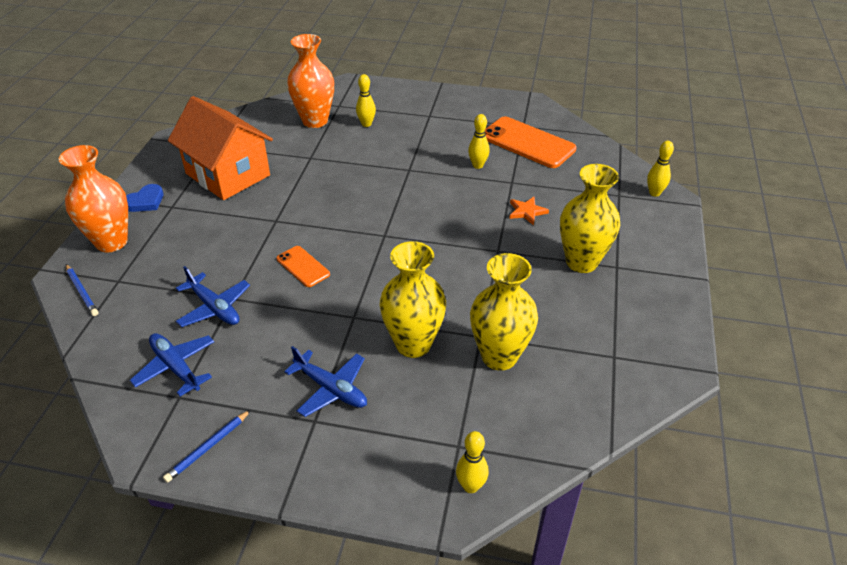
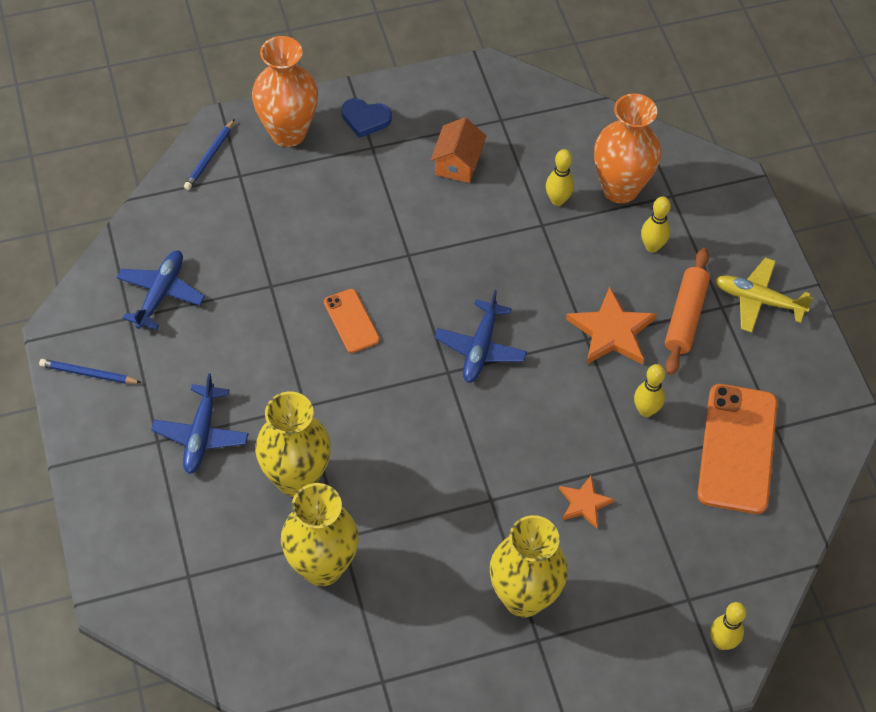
camera: 60 degrees right, 15 degrees up
(214, 308) = (249, 278): blue plane -> blue plane (480, 348)
(228, 174) = (457, 163): orange house -> orange house, size x0.48
(303, 266) = (351, 321): orange phone -> orange phone turned 45 degrees counterclockwise
(412, 158) = (611, 331): none -> orange star
(425, 129) = (685, 317): none -> orange rolling pin
(435, 103) = (758, 300): none -> yellow plane
(471, 486) = (148, 605): yellow bowling pin -> yellow bowling pin (557, 200)

